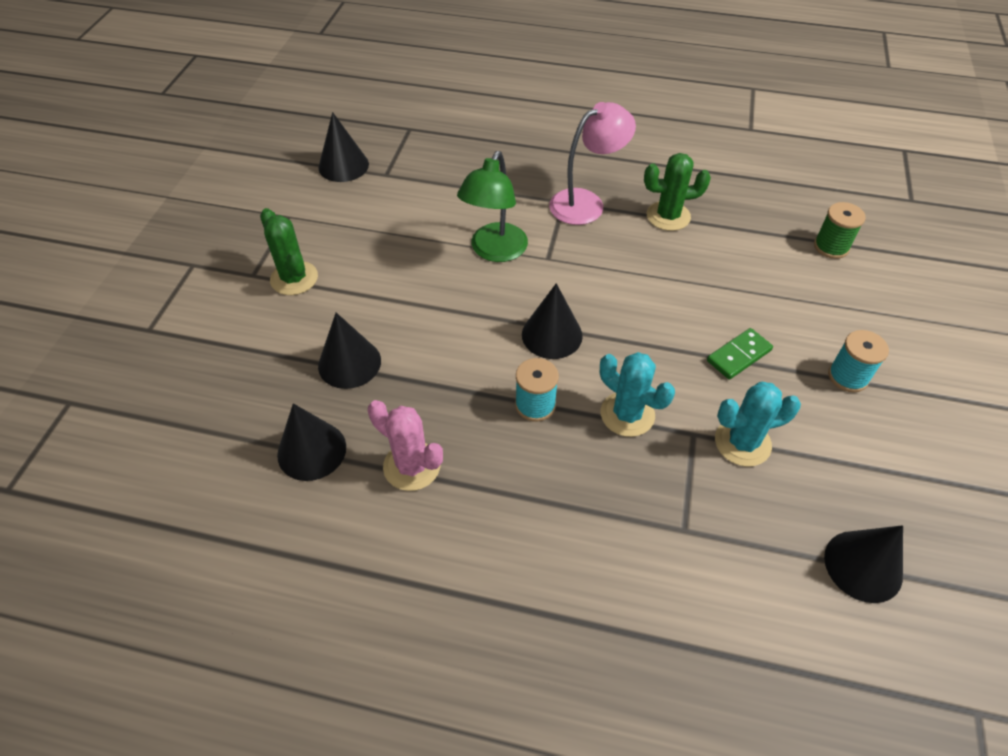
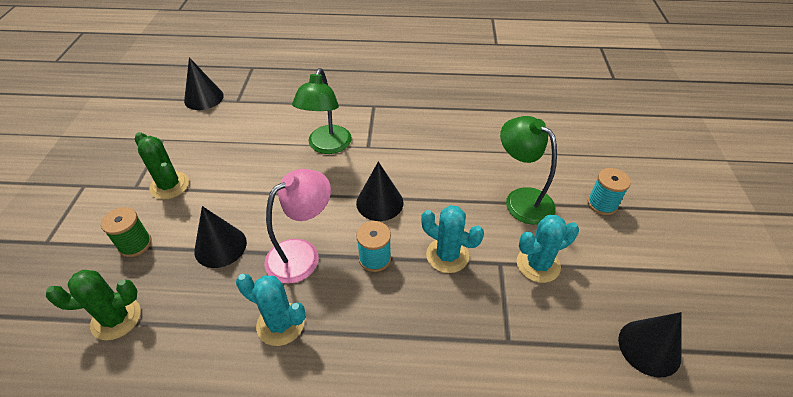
camera: 10 degrees left, 5 degrees down
(312, 450) = (193, 324): black cone -> none
(412, 466) = (280, 324): pink cactus -> turquoise cactus
(586, 202) = (390, 104): pink lamp -> pink lamp (302, 254)
(668, 216) = (451, 107): green cactus -> green cactus (116, 318)
(739, 355) = (521, 199): green domino -> green lamp
(831, 247) = (568, 115): green spool -> green spool (135, 244)

